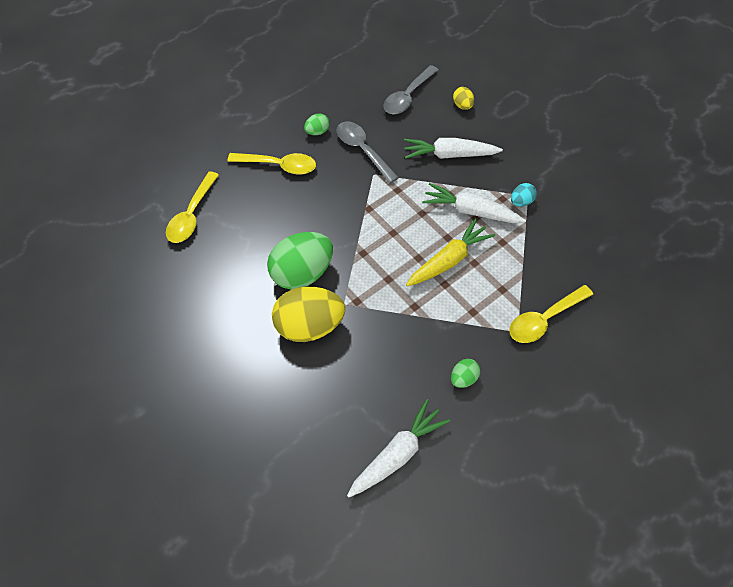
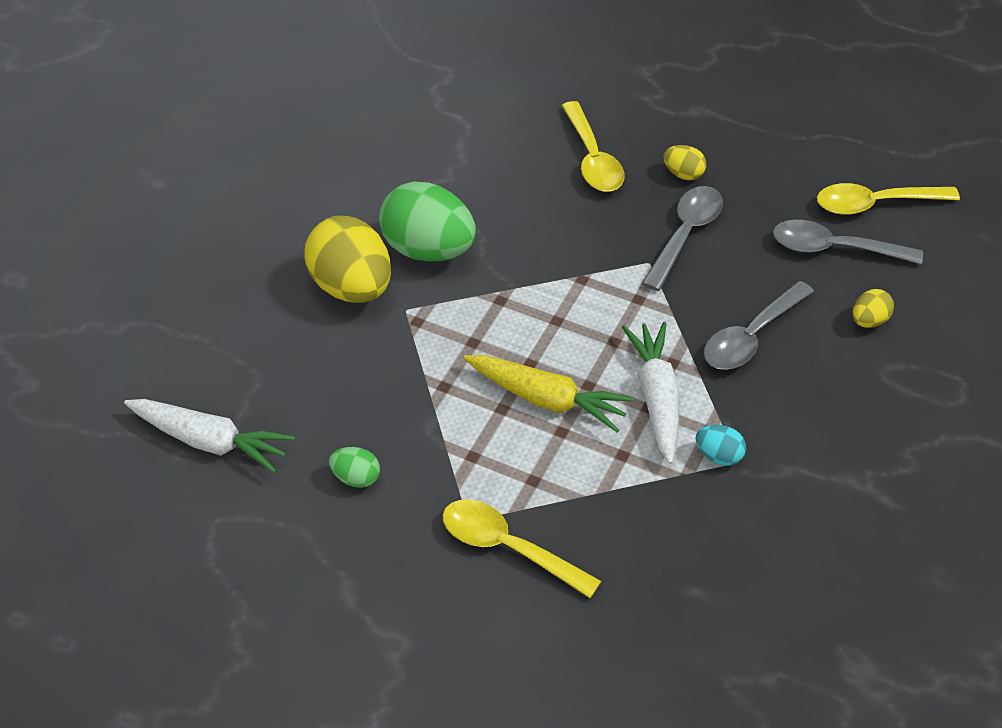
camera: 65 degrees right, 10 degrees down
(192, 215) = (454, 111): yellow spoon -> yellow spoon (875, 204)
(317, 132) = (683, 174): green egg -> yellow egg
(449, 155) = (751, 337): white carrot -> grey spoon

